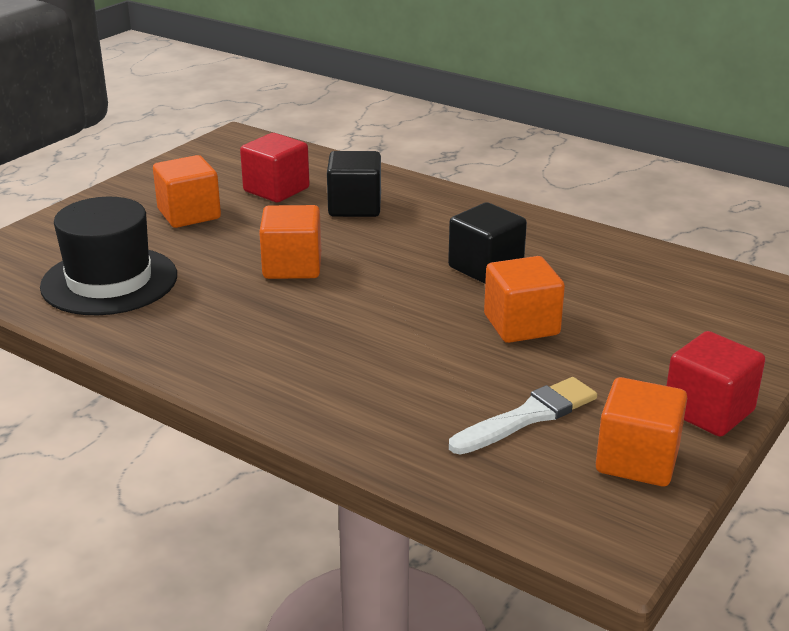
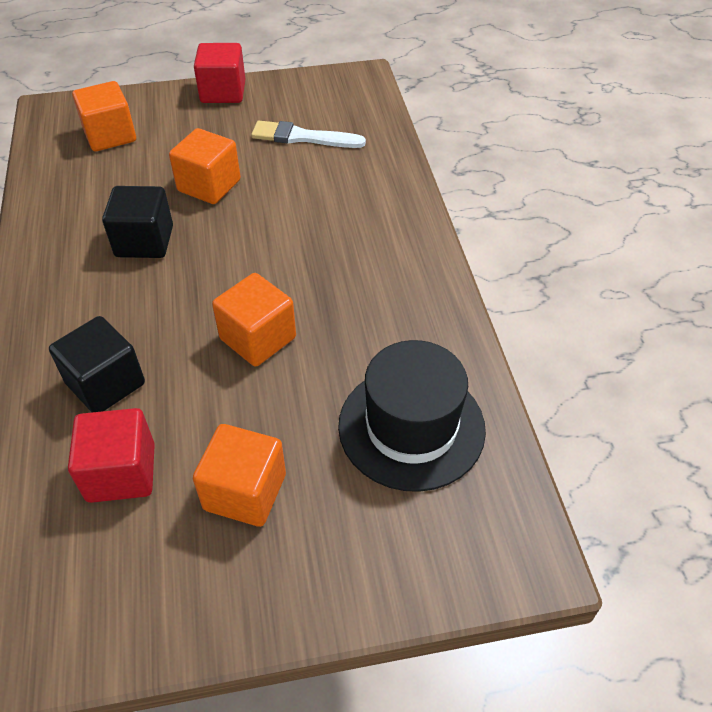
camera: 135 degrees left, 20 degrees up
(637, 460) = (294, 94): orange cube -> orange cube (110, 135)

